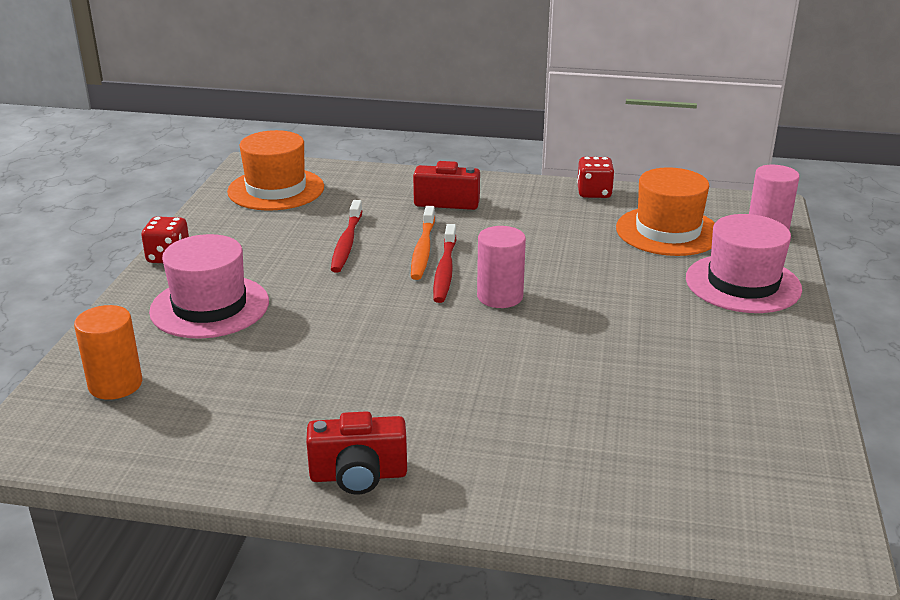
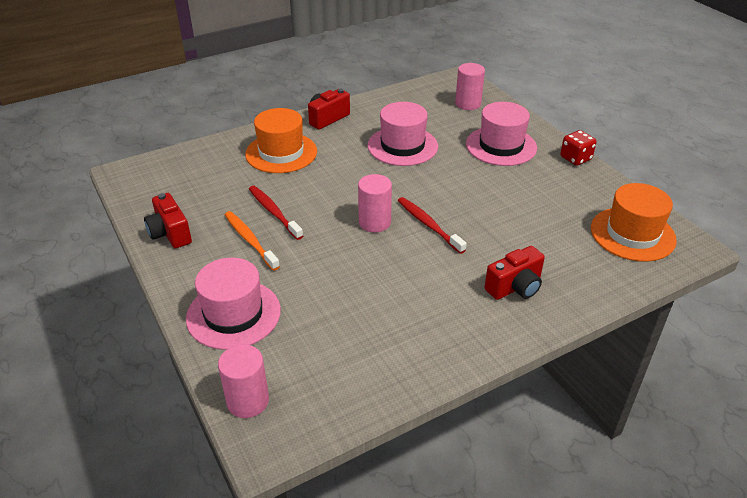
camera: 140 degrees right, 10 degrees up
(115, 384) = (468, 104): orange cylinder -> pink cylinder
(324, 367) = (402, 146): none -> pink hat
(347, 243) = (512, 215): red toothbrush -> red toothbrush (274, 212)
(423, 249) = (463, 234): orange toothbrush -> orange toothbrush (250, 240)
(594, 193) = (429, 368): red dice -> none
(668, 231) = (326, 347): orange hat -> orange hat (281, 153)
(779, 395) = (170, 233): none -> red camera

